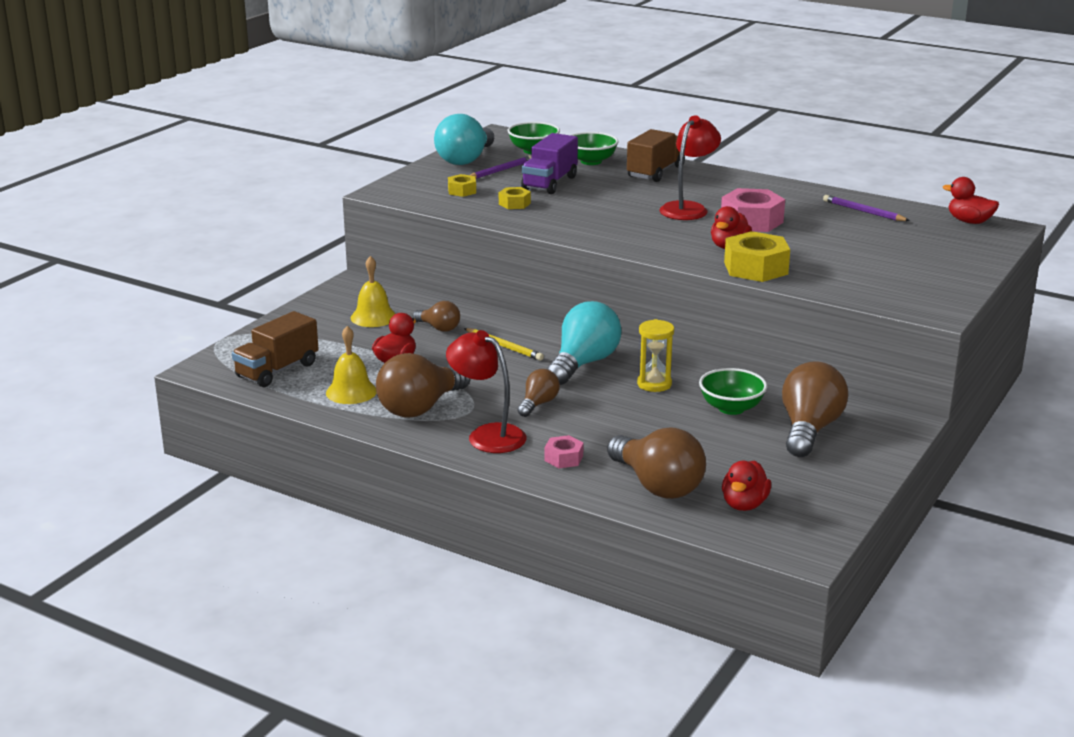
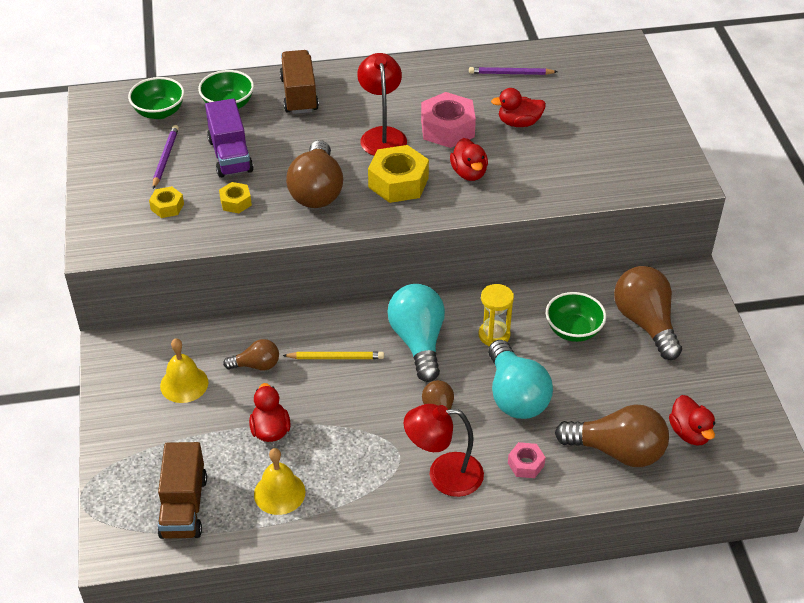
camera: 40 degrees left, 20 degrees up
(420, 407) = (357, 475): brown light bulb -> brown light bulb (317, 191)
(465, 159) = (113, 156): turquoise light bulb -> turquoise light bulb (515, 396)
(756, 268) = (517, 191): yellow nut -> yellow nut (398, 182)
(969, 222) = (592, 50): red duck -> red duck (519, 123)

